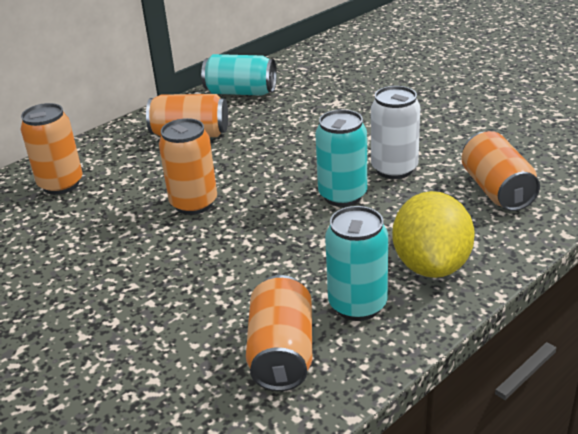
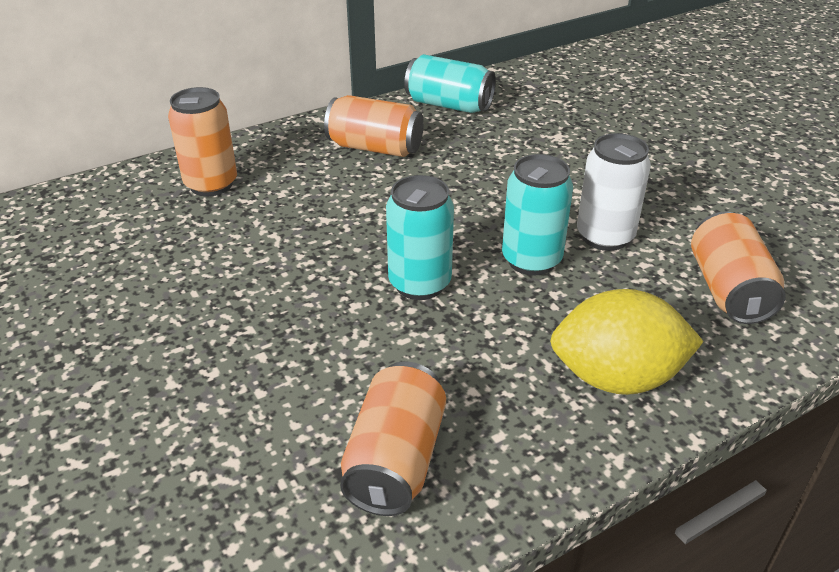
camera: 10 degrees right, 5 degrees up
(194, 204) = (352, 237): orange can -> none
(357, 305) = (508, 414): turquoise can -> turquoise can (419, 284)
(431, 265) = (616, 378): yellow lemon -> yellow lemon turned 75 degrees clockwise

